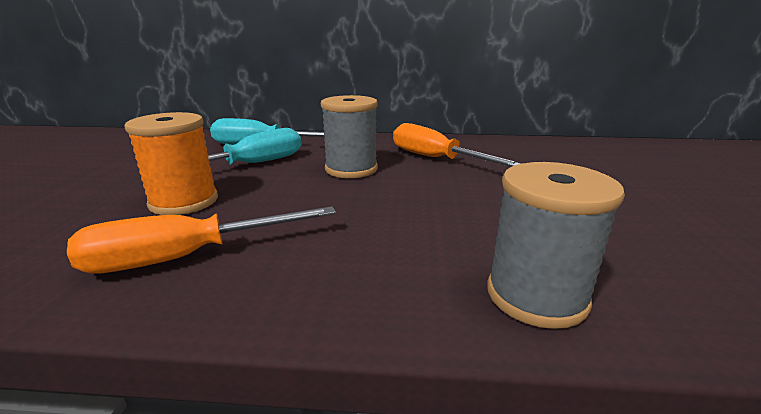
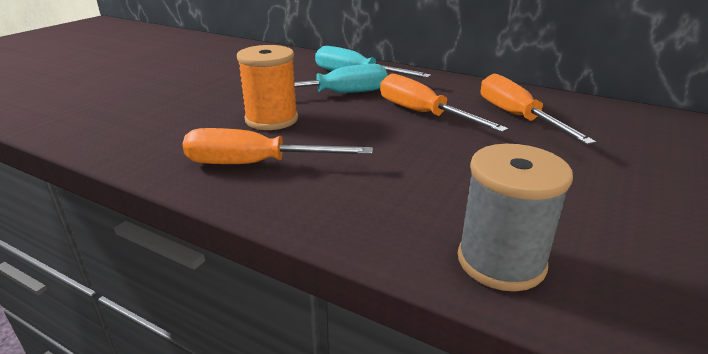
camera: 25 degrees right, 5 degrees up
(351, 169) = (422, 114): grey spool -> orange screwdriver

